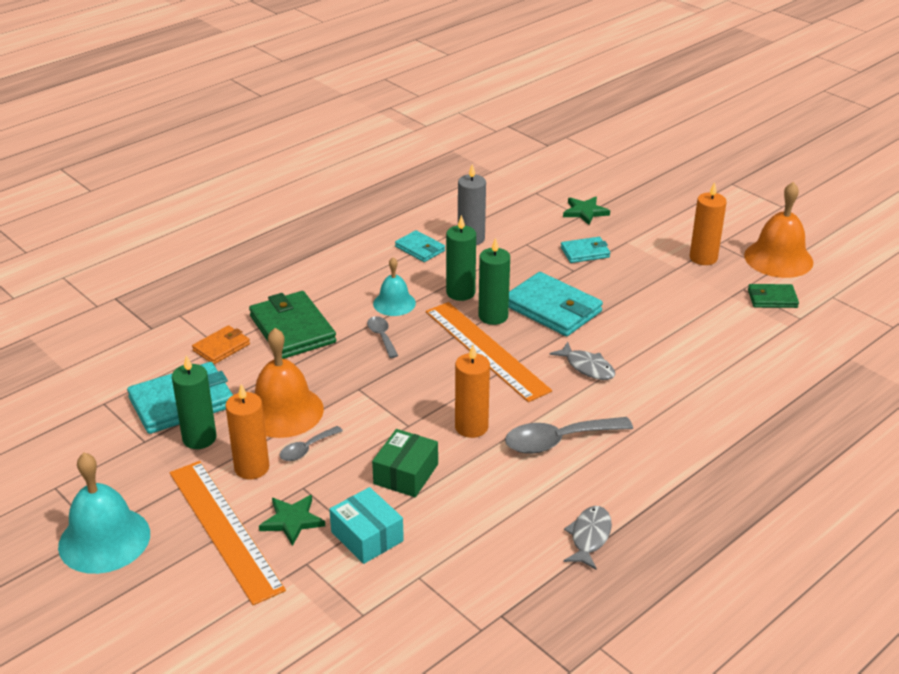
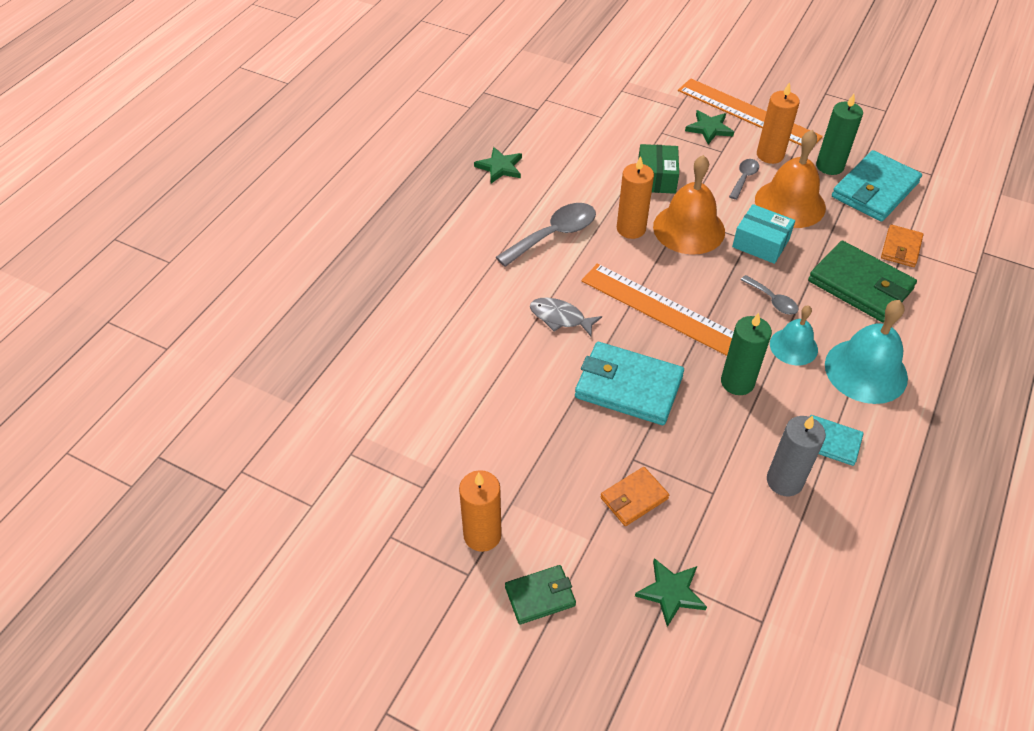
camera: 160 degrees right, 15 degrees up
(104, 539) = (816, 90): turquoise bell -> turquoise bell (866, 371)
(367, 536) = (652, 131): turquoise box -> turquoise box (760, 243)
(493, 316) = (683, 357): green candle -> none
(585, 252) = (634, 498): turquoise wallet -> orange wallet
(589, 537) = (500, 167): grey fish -> green star
(772, 298) = (385, 479): green wallet -> green wallet (540, 596)
(778, 258) = (383, 565): orange bell -> orange bell (689, 228)

